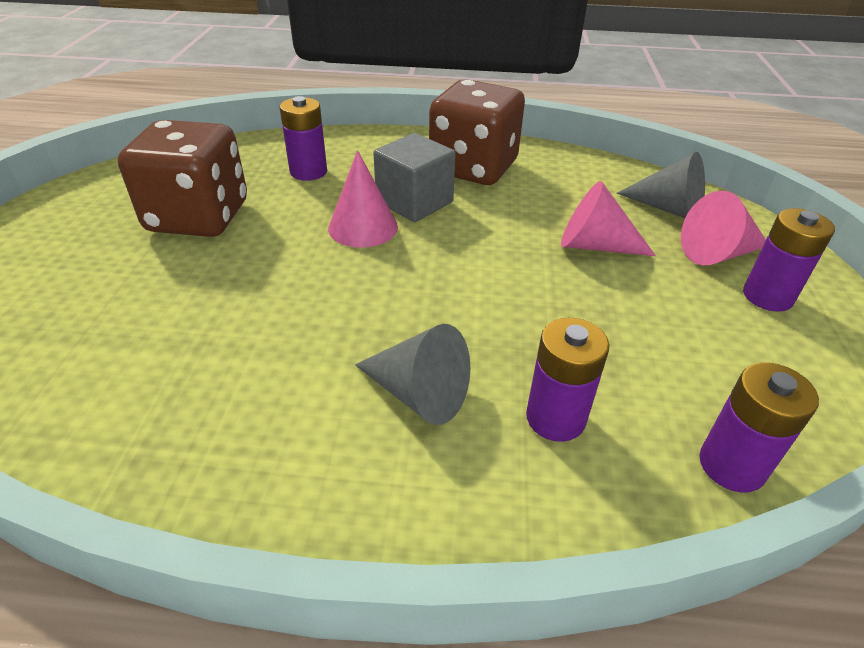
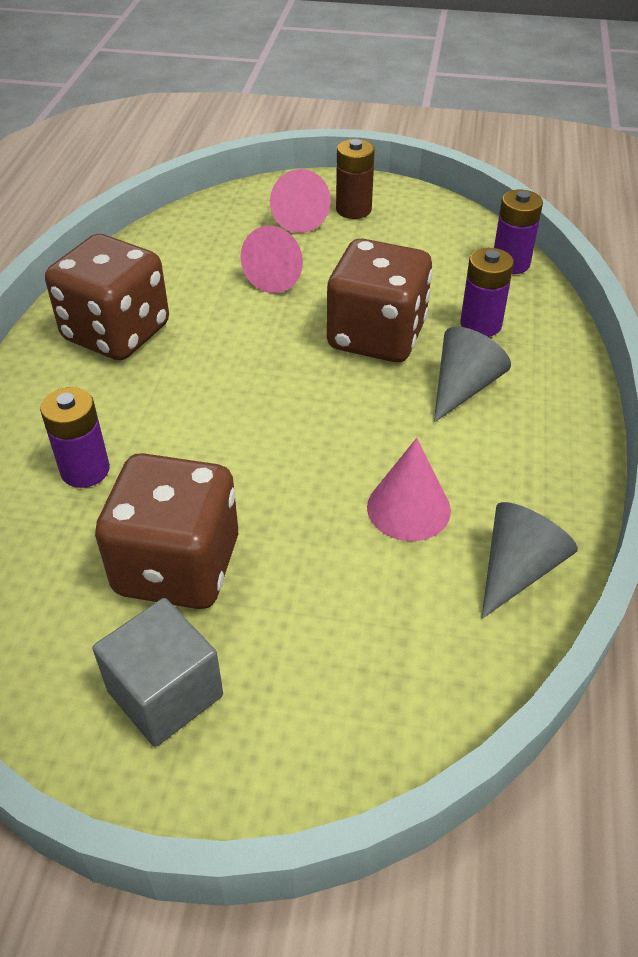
camera: 85 degrees left, 5 degrees up
(363, 227) = (225, 419): pink cone -> pink cone (408, 508)
(414, 202) = (181, 380): grey cube -> grey cube (165, 693)
(504, 318) = (376, 336): none -> brown dice
(668, 208) = (227, 226): grey cone -> grey cone (517, 569)
(767, 296) = (353, 210): purple battery -> brown battery

